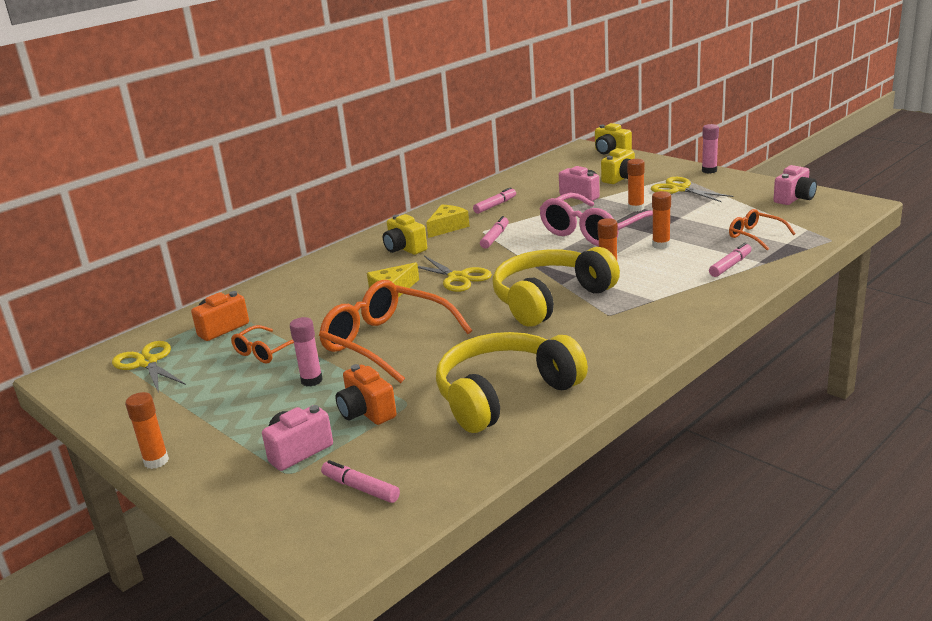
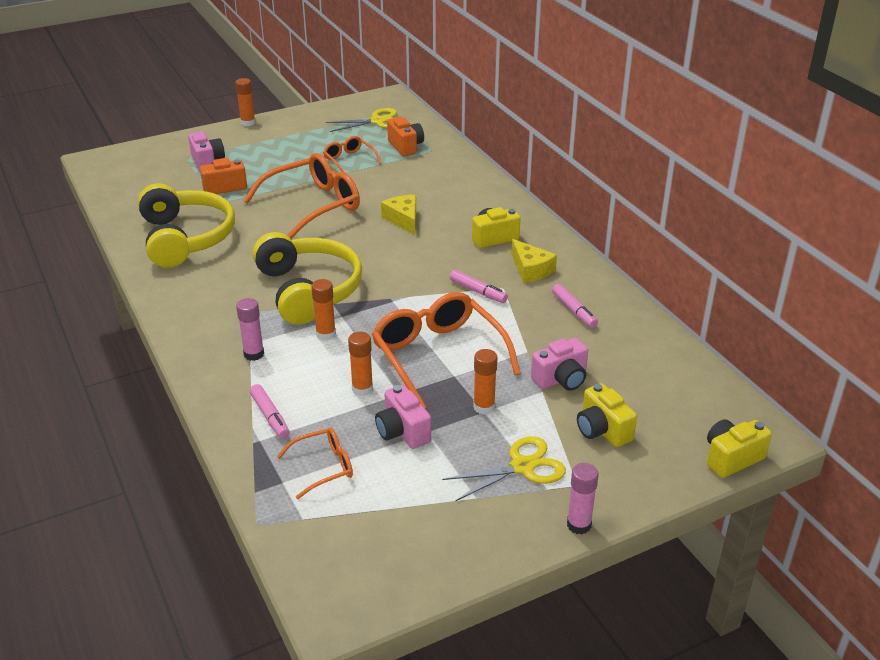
camera: 105 degrees right, 10 degrees up
(311, 380) = (288, 173): pink glue stick -> pink glue stick (254, 354)
(360, 488) = (146, 176): pink marker -> none
(457, 278) = (399, 254): yellow scissors -> none
(594, 232) = (438, 356): pink glasses -> orange glasses
(794, 198) = (406, 559): pink camera -> pink camera (402, 432)

